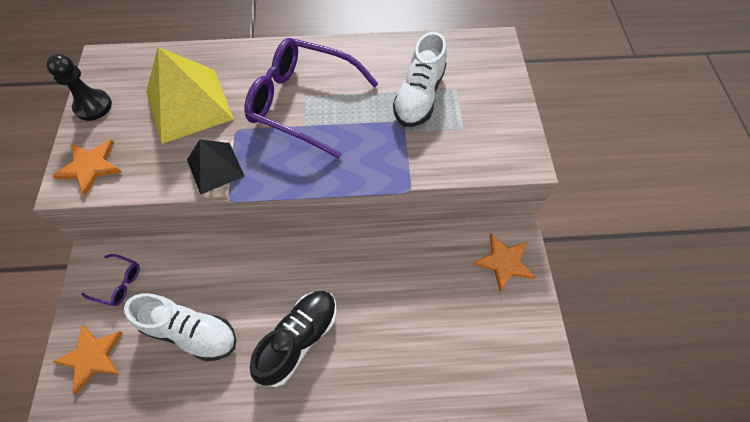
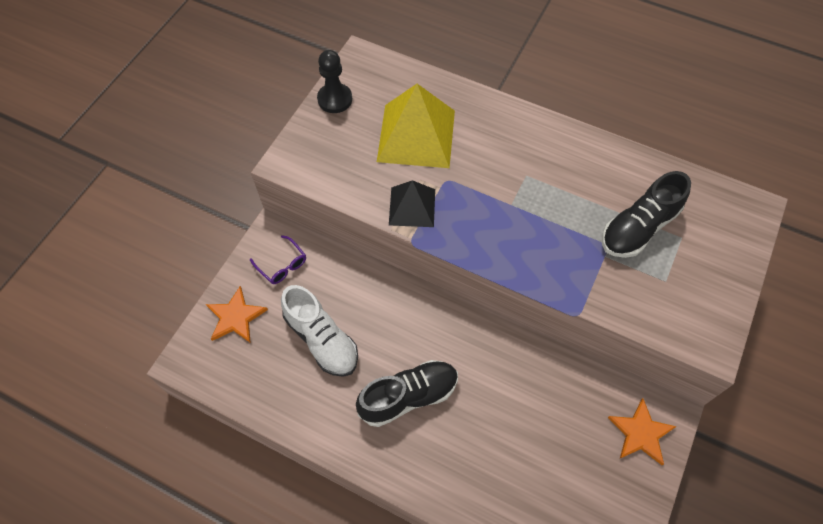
camera: 30 degrees right, 0 degrees up
(90, 166) = (310, 155): orange star -> none
(302, 102) = (520, 180): purple glasses -> none
(419, 96) = (638, 228): white shoe -> black shoe

